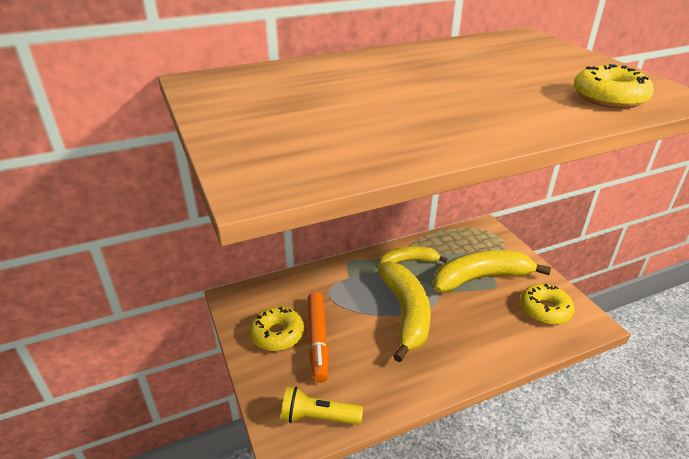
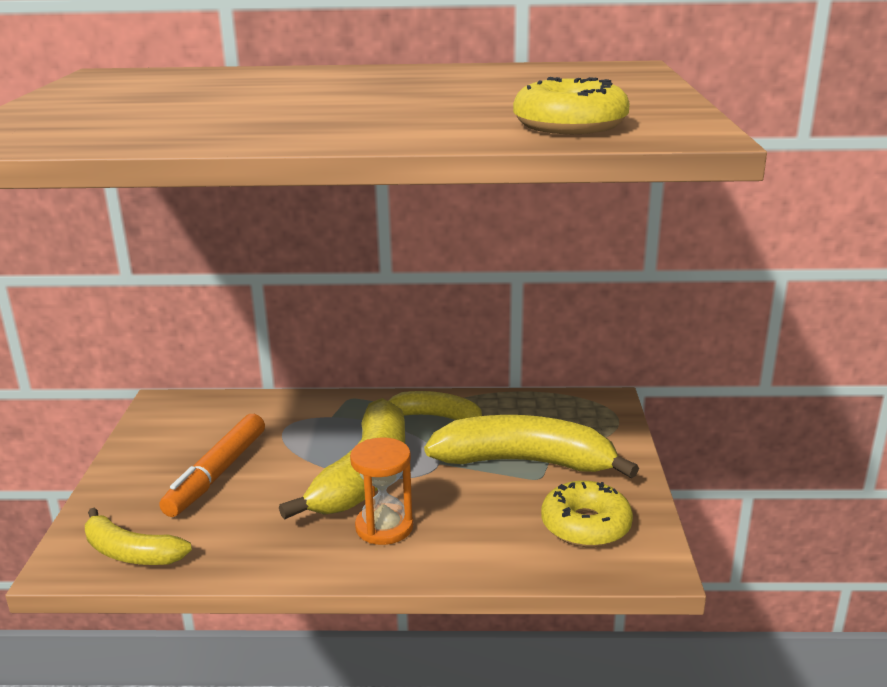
camera: 25 degrees right, 10 degrees down
(277, 334) = (175, 455): yellow donut -> none
(318, 417) = (131, 553): yellow flashlight -> yellow banana
(448, 346) = (384, 527): none -> orange hourglass

